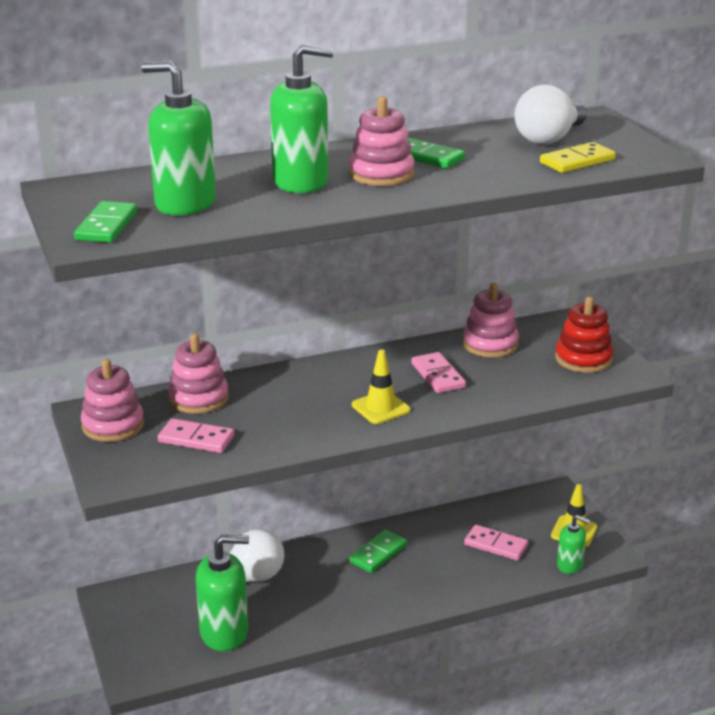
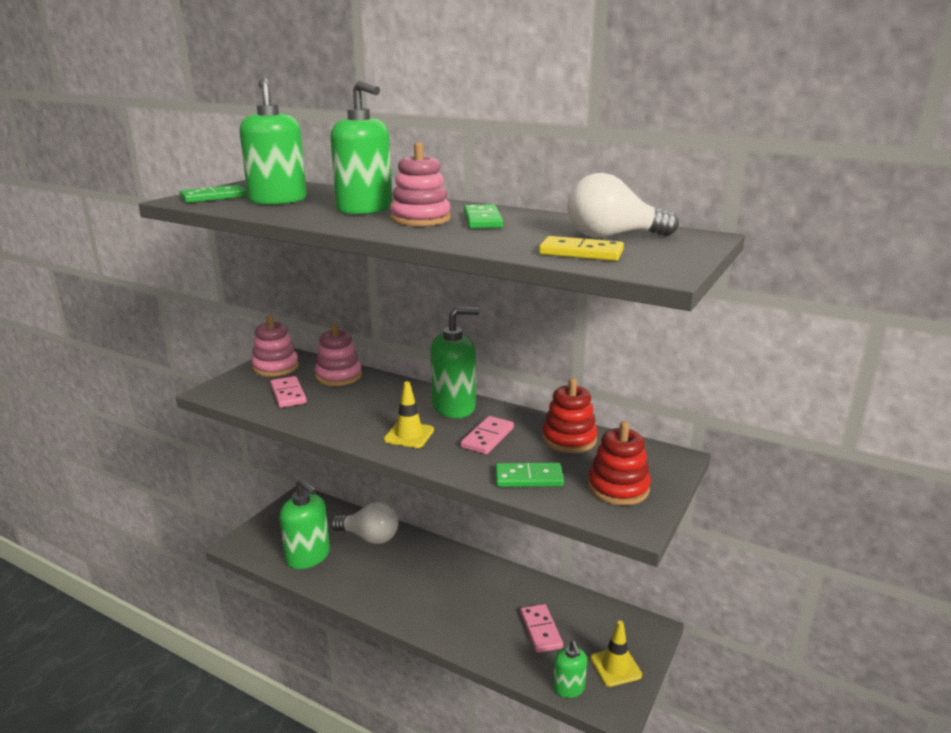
camera: 50 degrees right, 5 degrees down
(361, 368) = (454, 407): none -> green soap dispenser
(378, 553) = (459, 576): green domino -> green domino (528, 478)
(490, 344) = (569, 439): pink stacking toy -> red stacking toy

